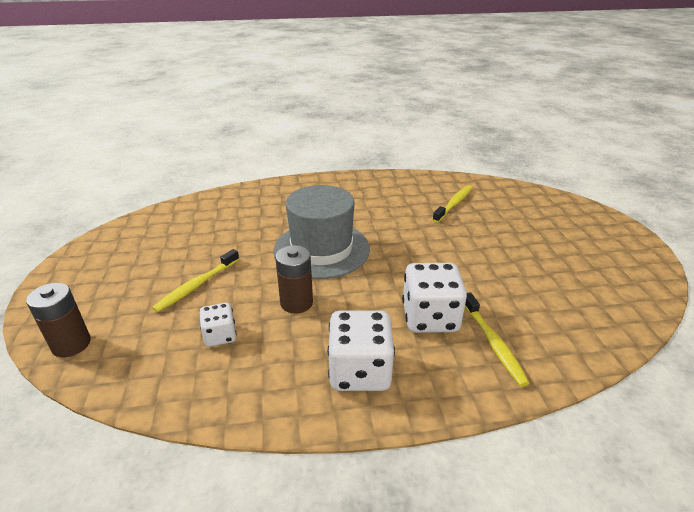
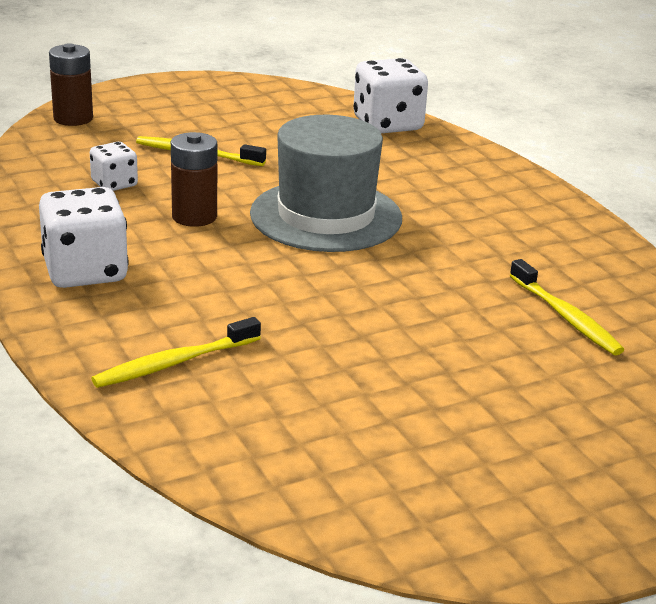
camera: 70 degrees right, 5 degrees down
(430, 318) = (208, 311): white dice -> white dice (387, 124)
(454, 204) = (566, 317): yellow toothbrush -> yellow toothbrush turned 45 degrees clockwise

